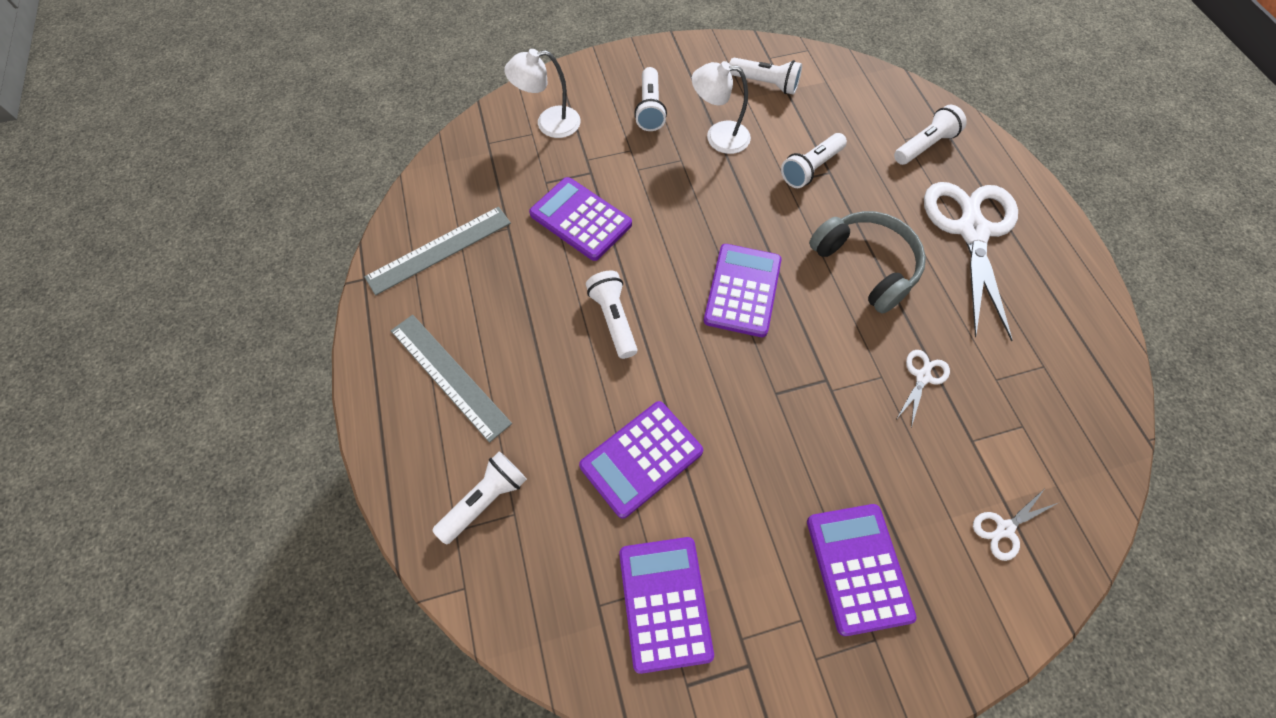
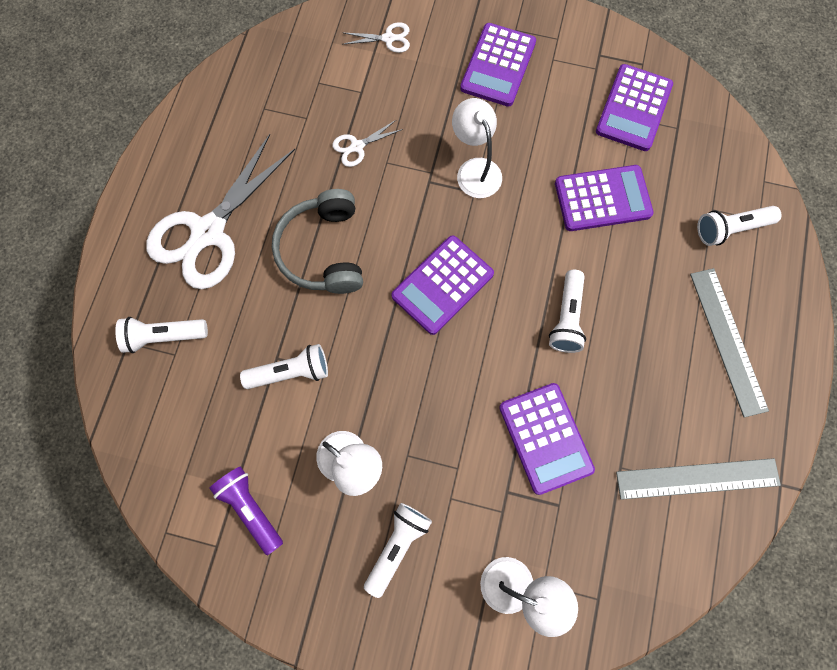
camera: 150 degrees left, 10 degrees up
(765, 84) = (251, 508): white flashlight -> purple flashlight
(791, 418) = (475, 169): none -> white lamp

